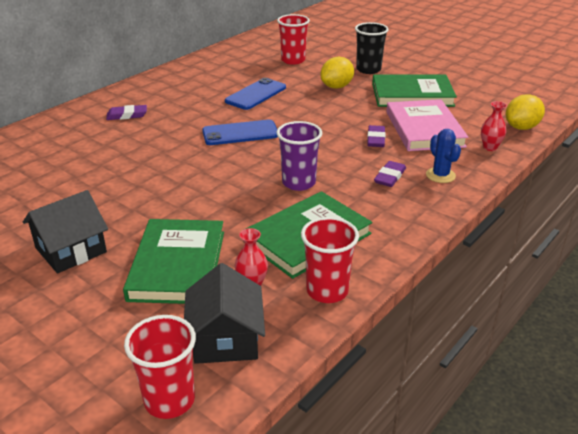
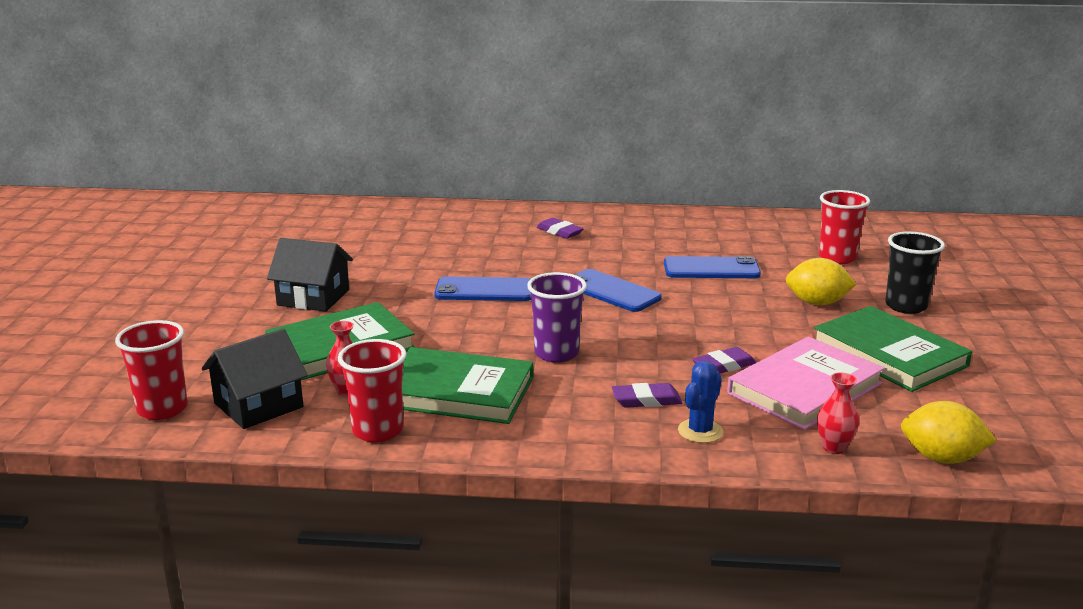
camera: 55 degrees right, 10 degrees down
(173, 174) = (484, 290): none -> blue phone

